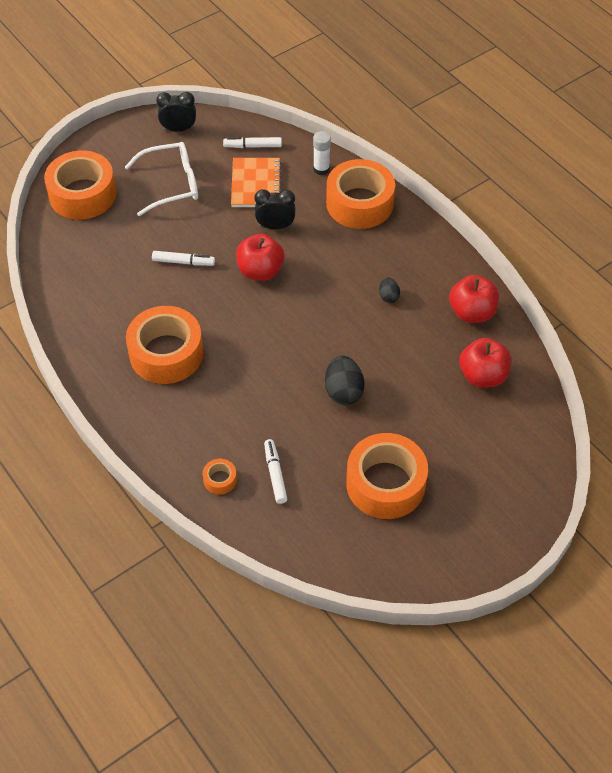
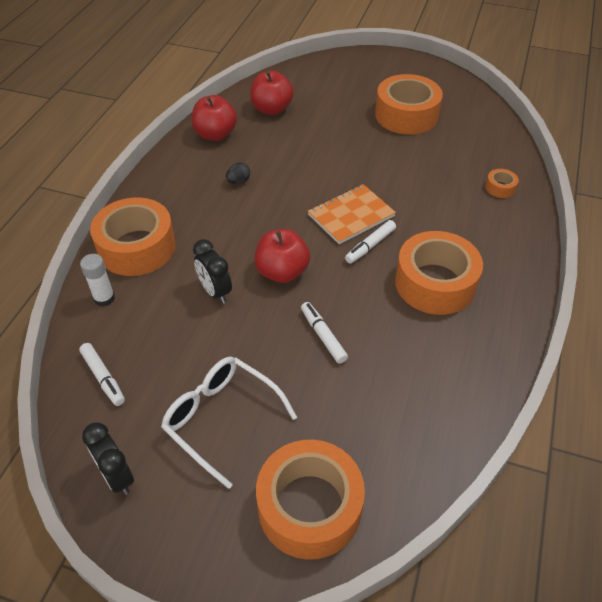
camera: 125 degrees left, 5 degrees down
(256, 184) = (165, 340): orange notebook -> orange notebook (351, 215)
(275, 474) = (461, 164): white marker -> white marker (370, 246)
(343, 391) = (356, 164): black egg -> none

